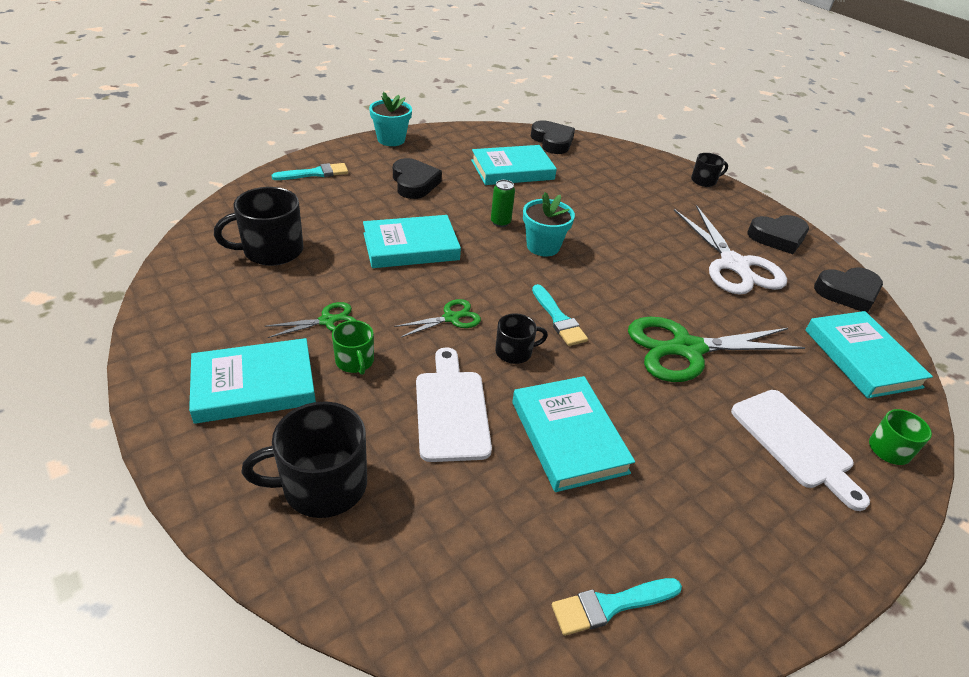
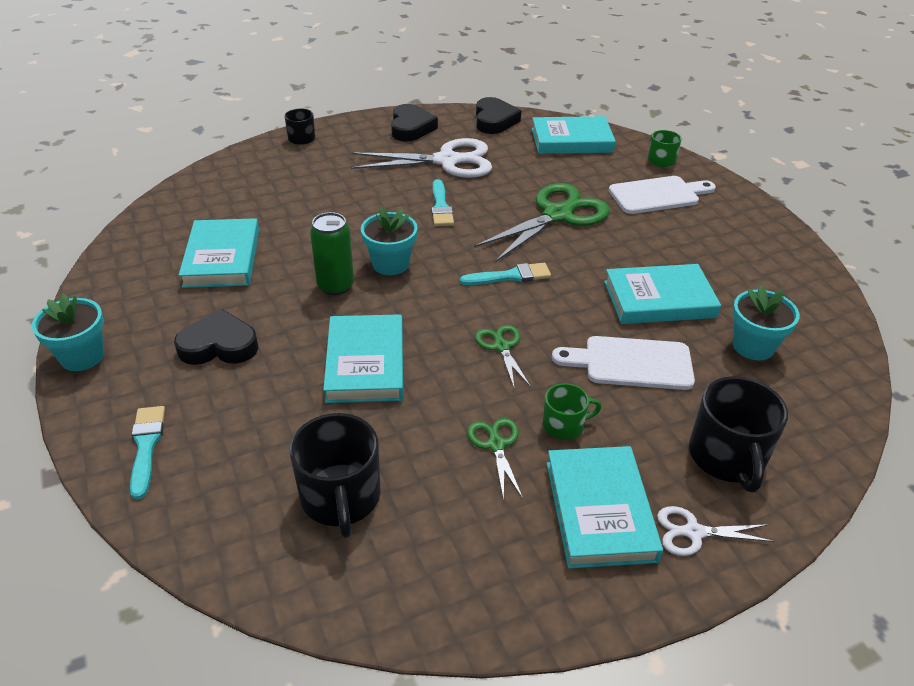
camera: 75 degrees left, 0 degrees up
(225, 451) = (694, 532): none -> white scissors
(500, 222) = (335, 286): green can -> green can, size x1.51
(511, 527) = (753, 346): none -> turquoise flower pot
(515, 352) = (555, 312): black mug -> none
(552, 141) = (167, 215): black heart -> none
(610, 605) = (808, 311): turquoise brush -> turquoise brush (441, 207)
(687, 349) = (557, 215): green scissors -> green scissors turned 135 degrees counterclockwise

